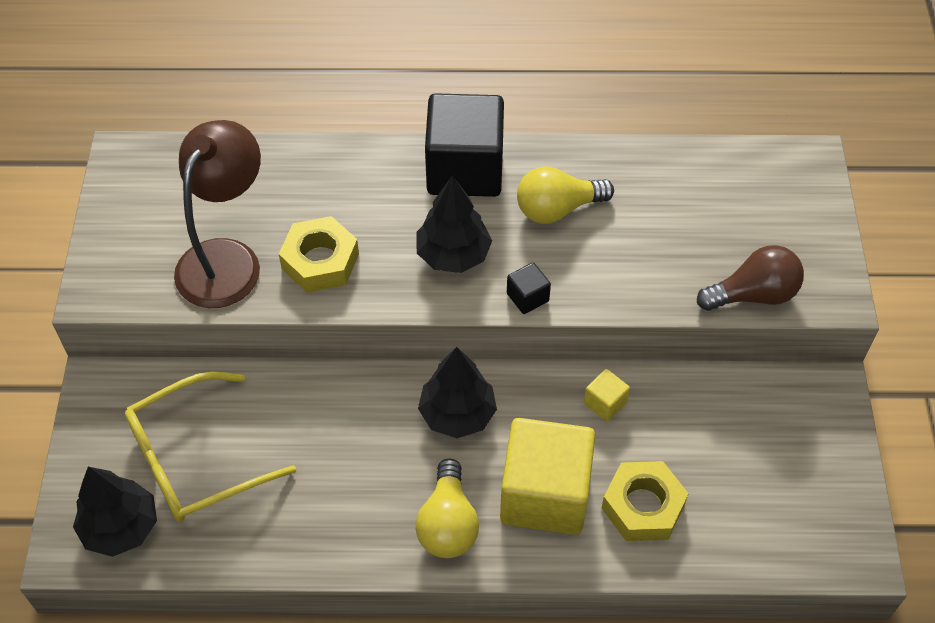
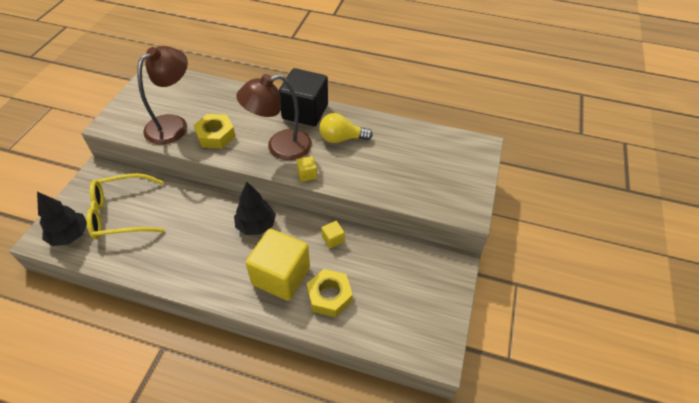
camera: 15 degrees right, 5 degrees down
(448, 524) = (225, 277): yellow light bulb -> none
(453, 255) = (280, 147): black tree -> brown lamp
(527, 297) = (307, 174): black cube -> yellow cube
(753, 294) = (425, 201): brown light bulb -> none

